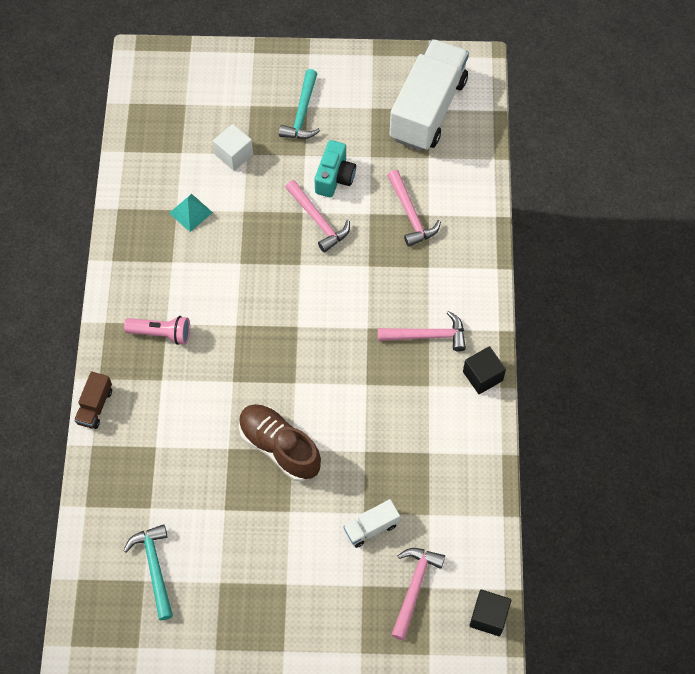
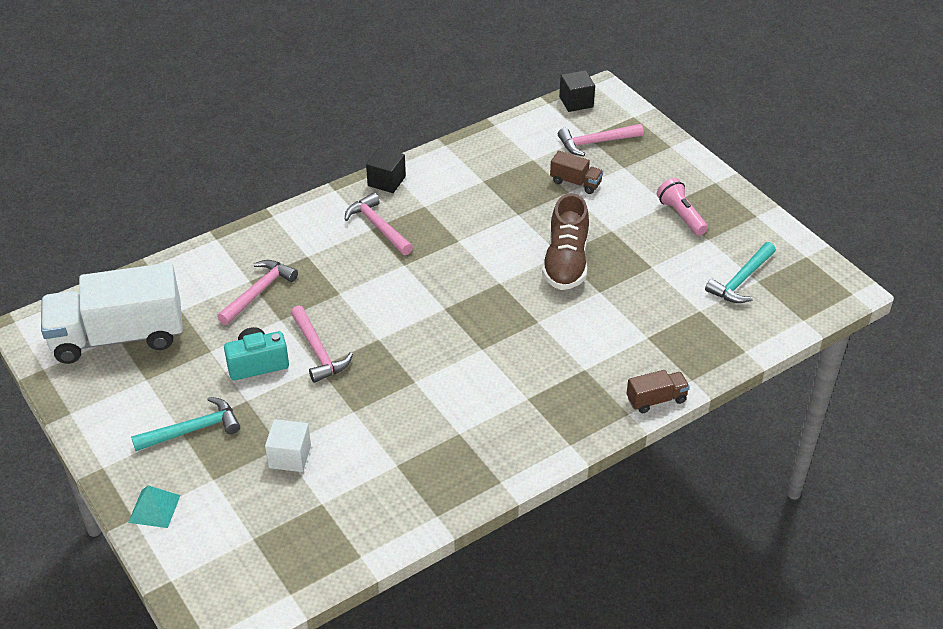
camera: 125 degrees left, 20 degrees down
(161, 333) = (541, 396): pink flashlight -> pink flashlight (681, 216)
(190, 212) = (390, 451): turquoise pyramid -> turquoise pyramid (154, 508)
(318, 220) = (318, 351): pink hammer -> pink hammer turned 135 degrees clockwise
(371, 527) = (575, 182): white truck -> brown truck

